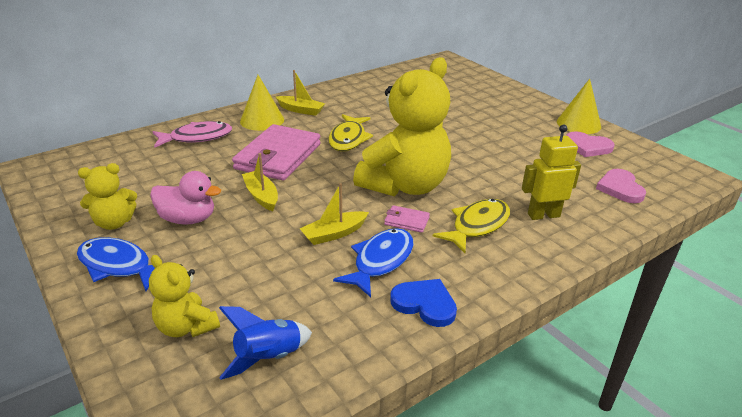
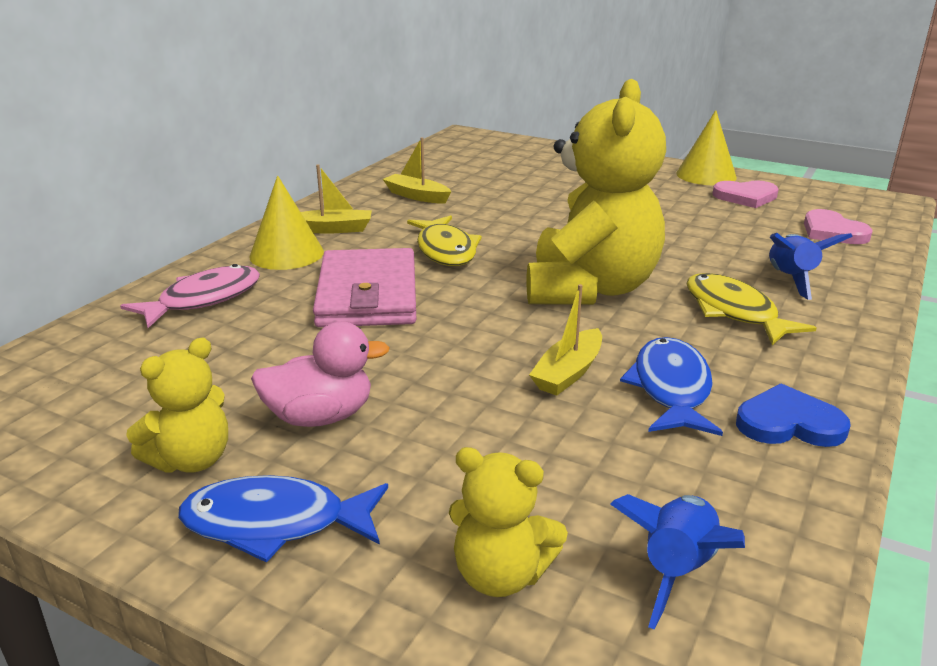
camera: 25 degrees left, 5 degrees down
(261, 196) = (403, 353): yellow boat -> yellow boat (417, 196)
(406, 221) = (643, 330): pink wallet -> none
(477, 226) = (734, 312): yellow fish -> yellow fish turned 45 degrees counterclockwise
(543, 215) = (791, 280): yellow robot -> blue rocket

